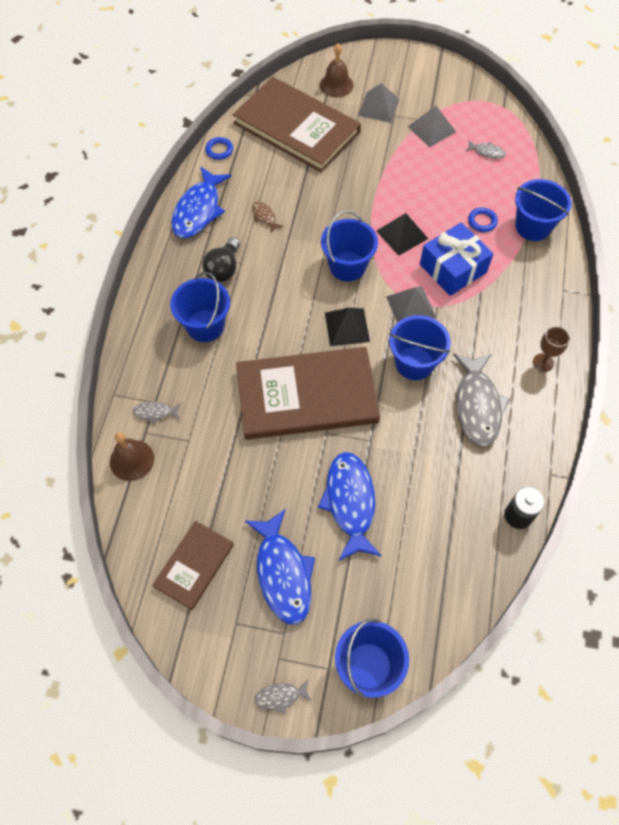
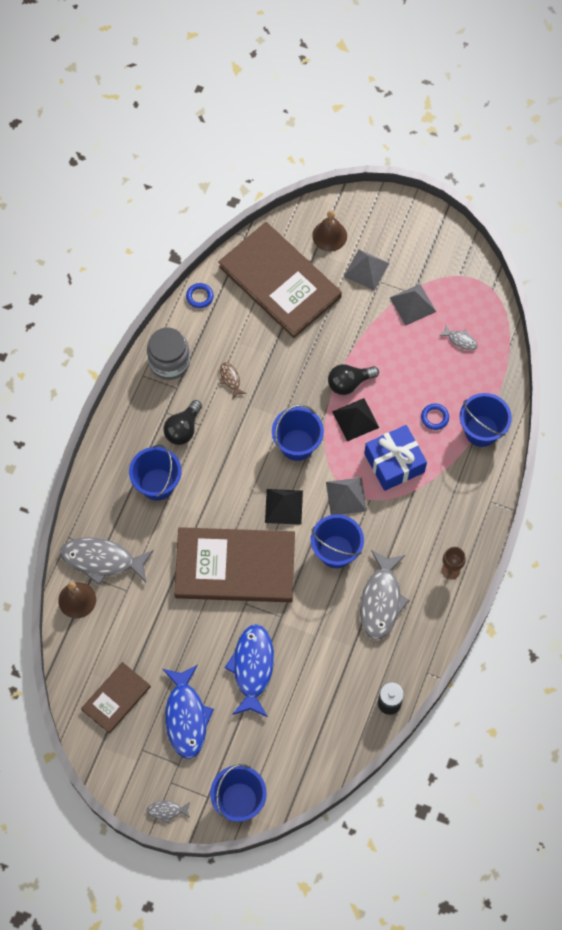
camera: 10 degrees right, 5 degrees up
(155, 412) = (102, 560): grey fish -> grey fish, size x2.21
(198, 210) = (169, 362): blue fish -> grey jar
(387, 203) = (349, 383): none -> black light bulb

